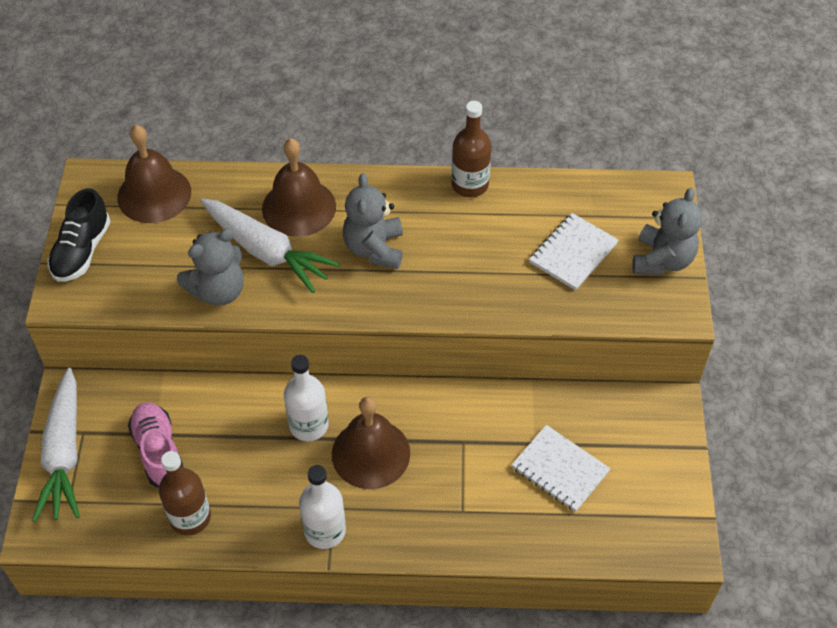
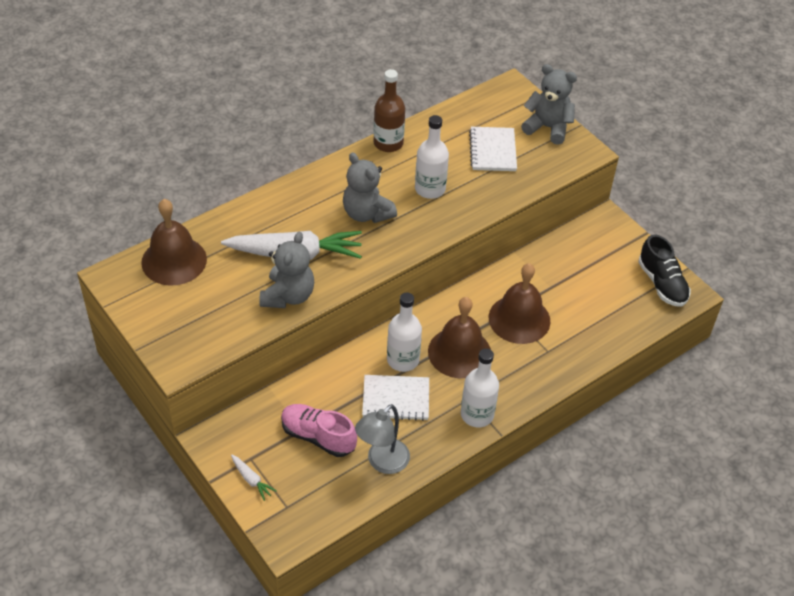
camera: 40 degrees left, 5 degrees down
(64, 454) = (251, 480): white carrot -> white carrot, size x0.42
(82, 251) = (159, 325): black shoe -> black shoe (662, 284)
(190, 517) = (382, 462): brown bottle -> grey lamp
(299, 207) = (288, 215): brown bell -> brown bell (519, 319)
(464, 258) = (430, 189): none -> white bottle
(560, 469) = (580, 293): white notebook -> white notebook (396, 399)
(662, 260) = (548, 127): grey teddy bear -> grey teddy bear turned 45 degrees counterclockwise

